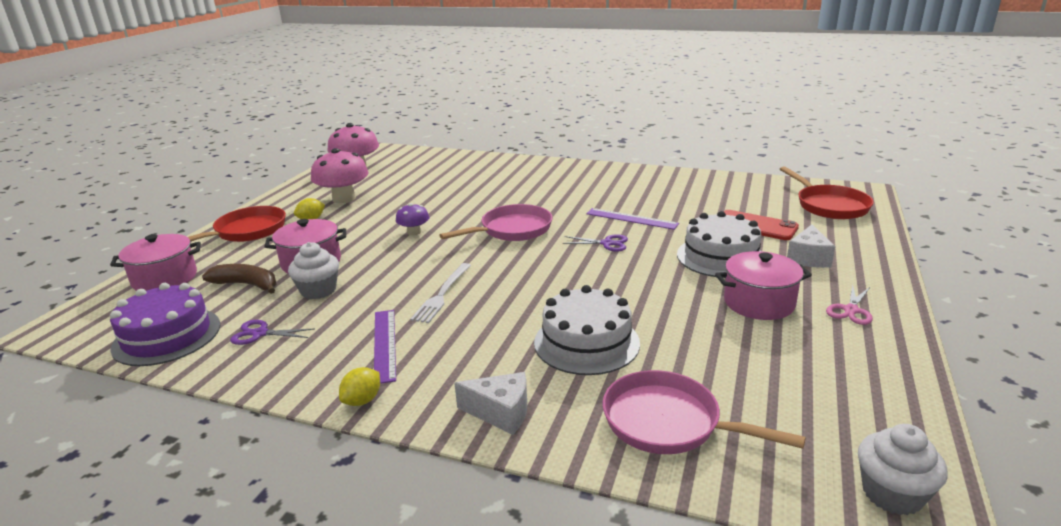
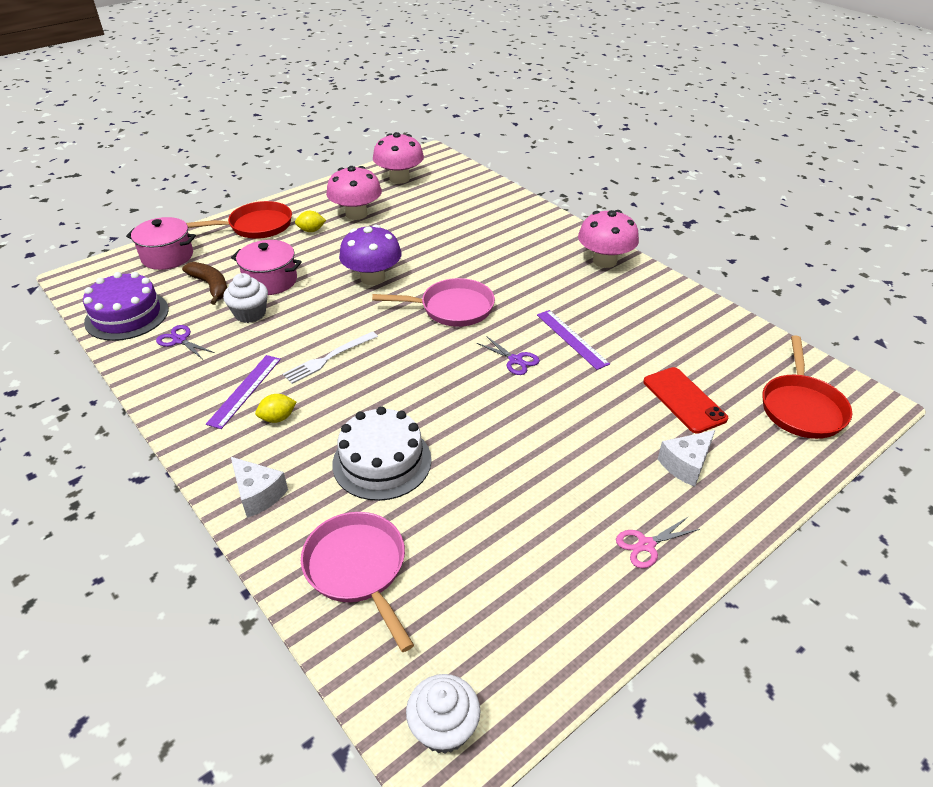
camera: 30 degrees right, 15 degrees up
(362, 400) = (187, 435): yellow lemon -> yellow lemon (278, 418)
(414, 232) = (372, 278): purple mushroom -> purple mushroom, size x1.88
(594, 172) = (604, 261): none -> pink mushroom
(720, 257) = (600, 423): white cake -> none
(759, 303) = (570, 493): pink pot -> none

